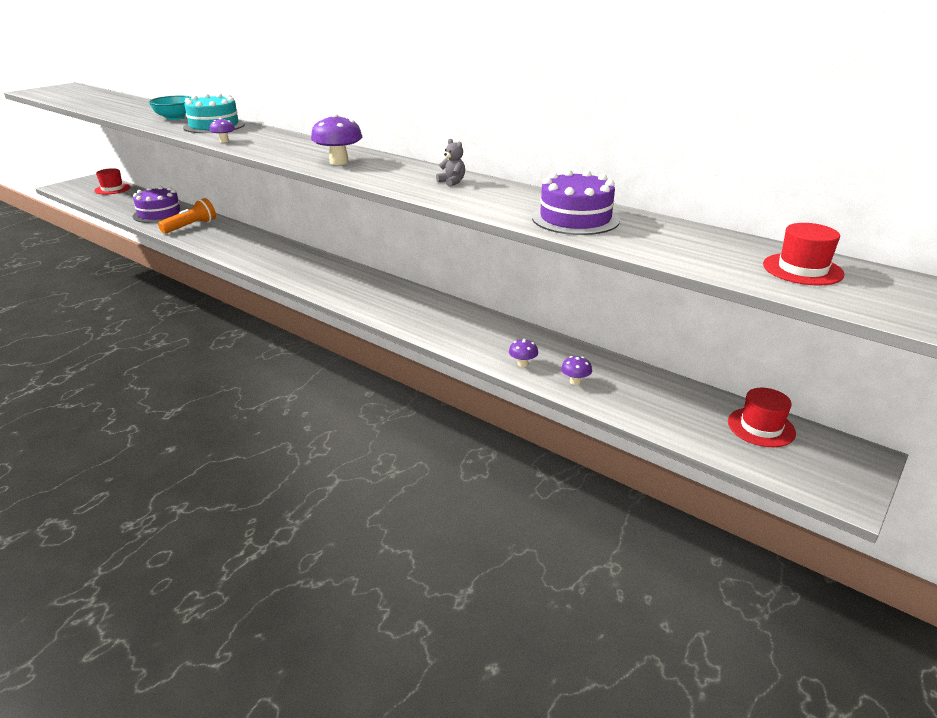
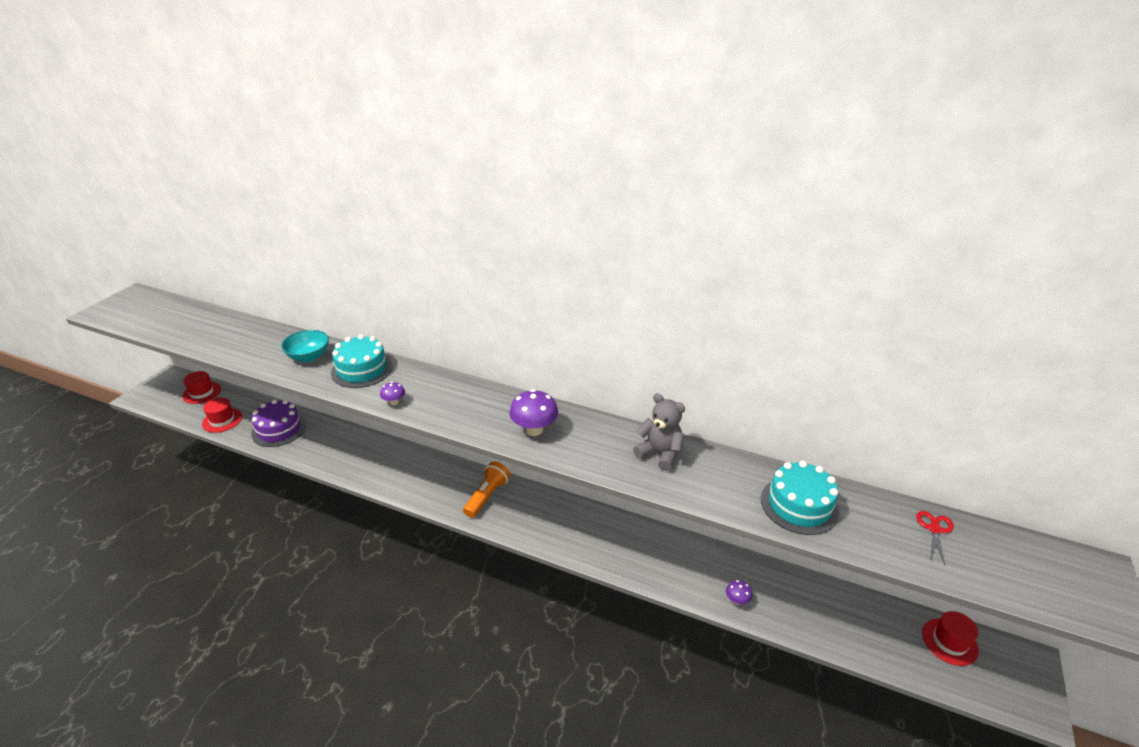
camera: 15 degrees left, 5 degrees up
(191, 226) = (325, 446): orange flashlight -> orange flashlight (487, 496)
(452, 182) = (659, 454): grey teddy bear -> grey teddy bear, size x1.78
(575, 219) = (799, 505): purple cake -> turquoise cake
(575, 382) = (789, 615): purple mushroom -> none
(725, 245) = (934, 529): none -> red scissors
(802, 269) = (1007, 559): red hat -> red hat (222, 420)

